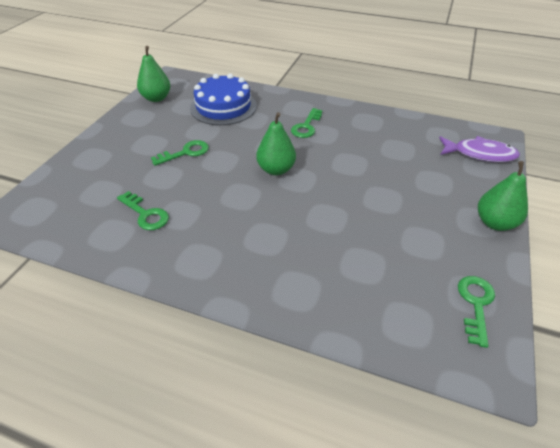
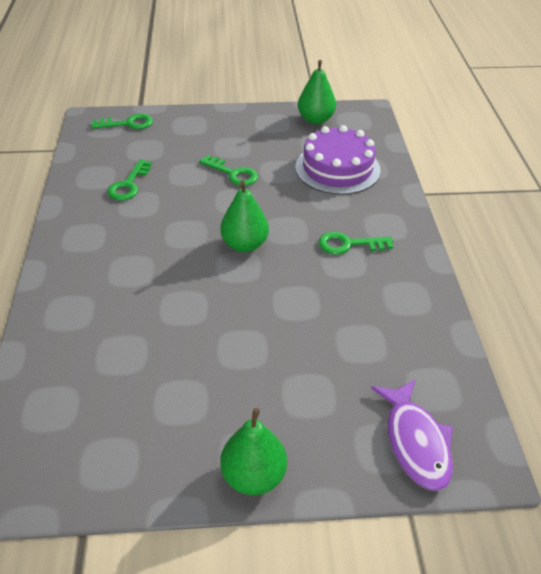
camera: 65 degrees right, 0 degrees up
(223, 107) = (337, 168): blue cake -> purple cake
(475, 304) = (95, 467): green key -> green key (128, 123)

